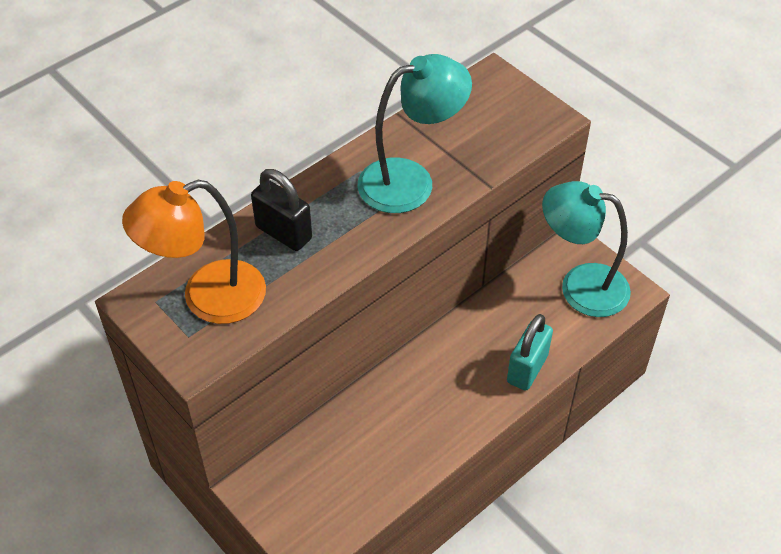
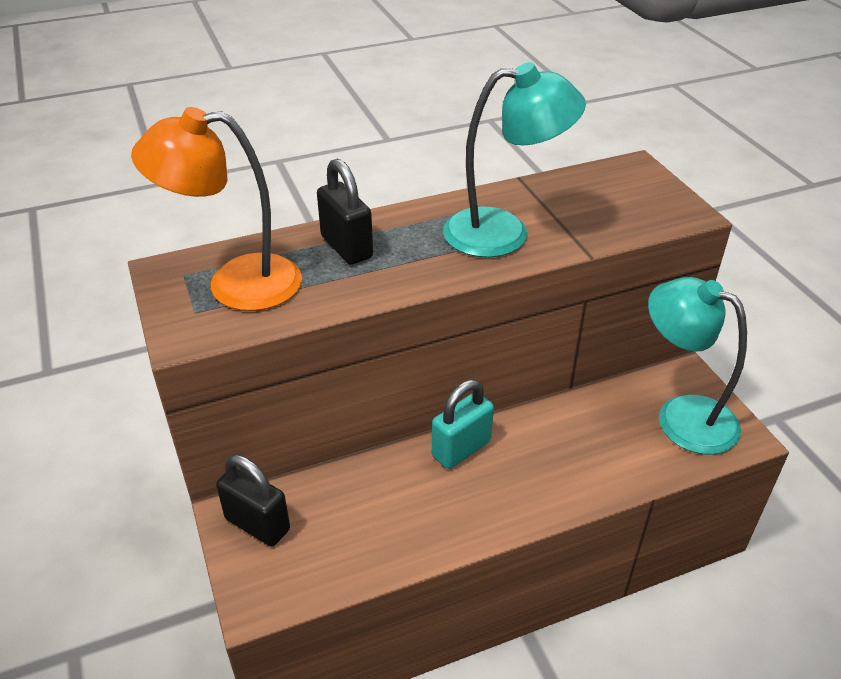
camera: 20 degrees right, 10 degrees down
(276, 489) = (257, 524): none -> black padlock
(527, 369) = (589, 482): turquoise padlock -> turquoise padlock (461, 449)

